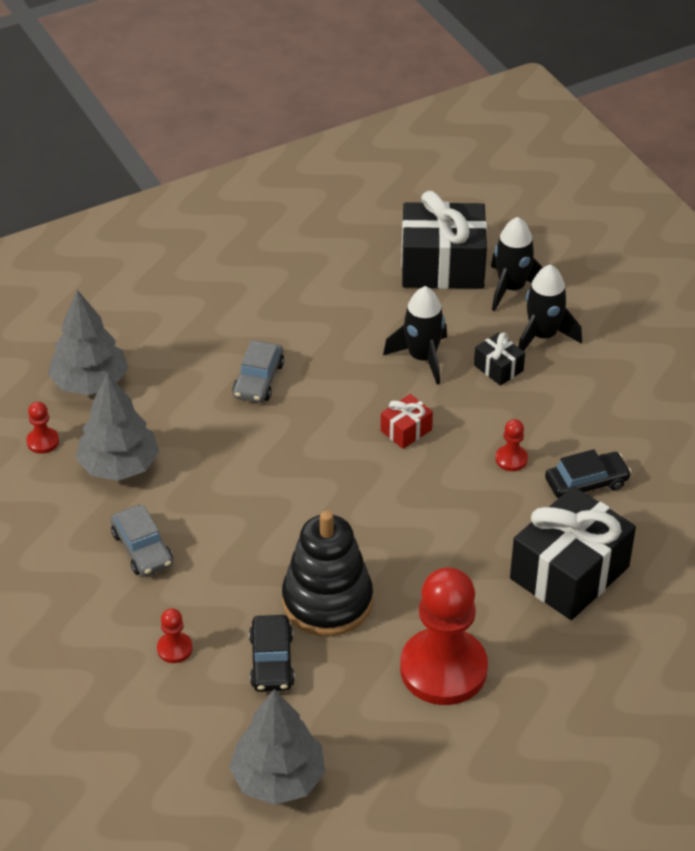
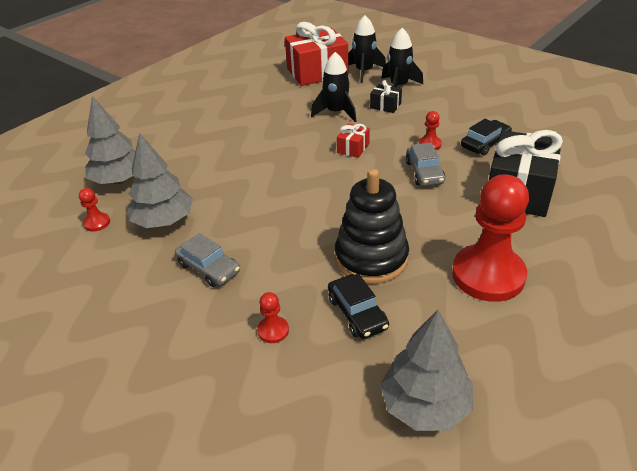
camera: 20 degrees left, 5 degrees down
(258, 380) = (239, 148): grey car -> grey car (424, 172)
(442, 266) = (317, 72): black gift -> red gift

